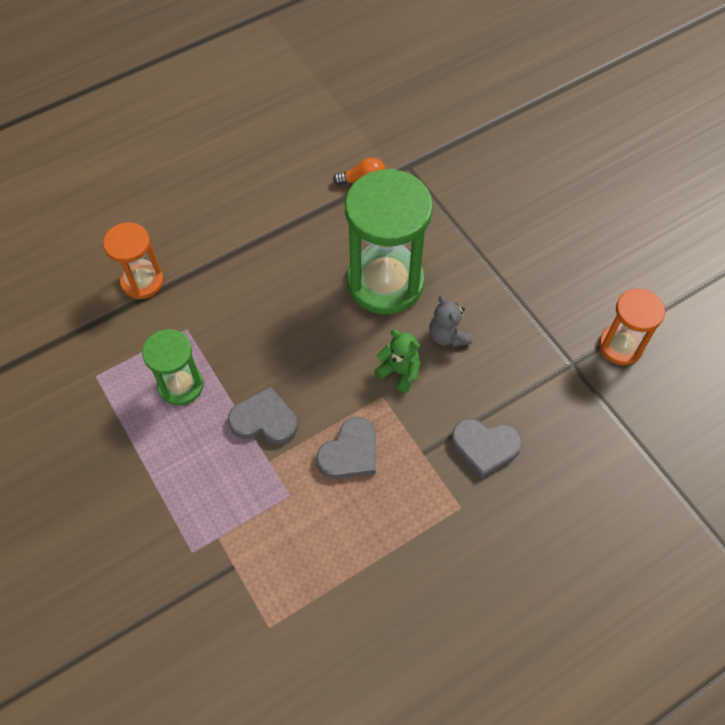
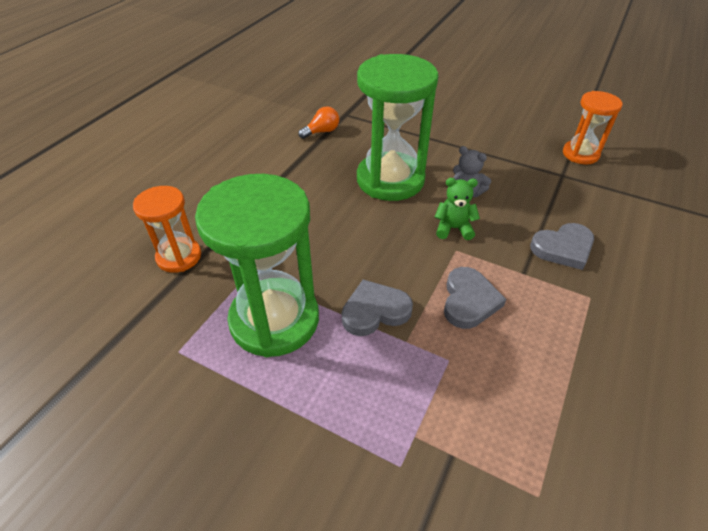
camera: 30 degrees left, 15 degrees down
(181, 385) = (274, 320): green hourglass -> green hourglass, size x1.81

